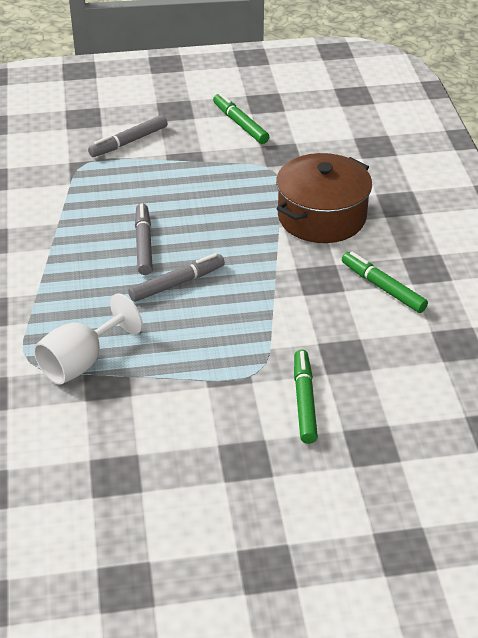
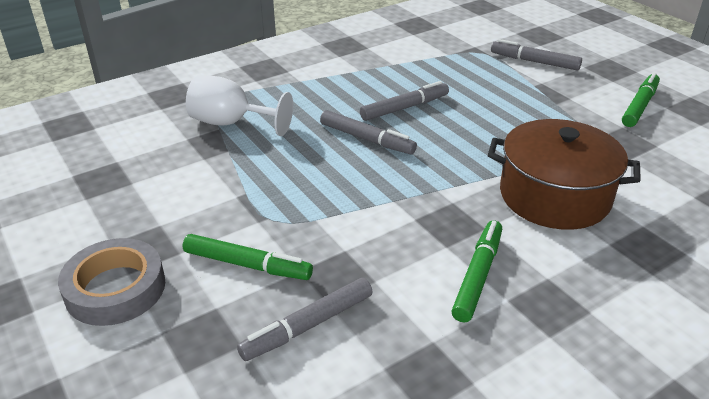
camera: 65 degrees right, 5 degrees down
(289, 486) = (115, 288): none -> grey tape
(304, 401) = (247, 264): green marker -> green marker turned 45 degrees clockwise
(388, 385) = (308, 326): none -> grey marker

